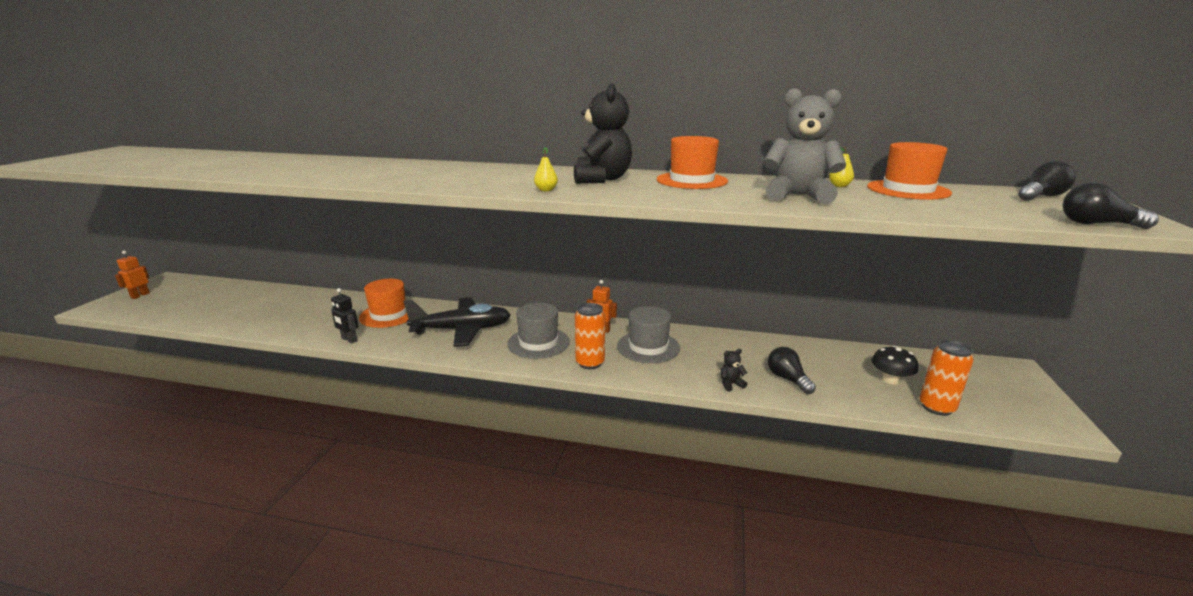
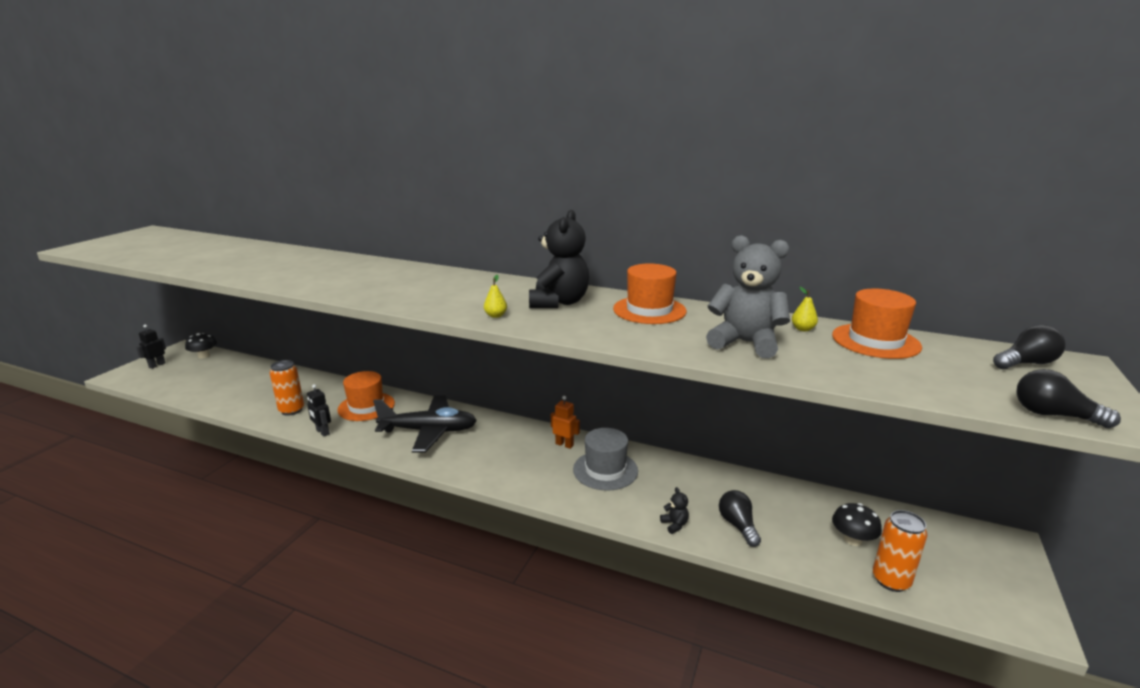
camera: 10 degrees right, 0 degrees up
(140, 295) = (157, 365): orange robot -> black robot
(193, 284) = (204, 356): none -> black mushroom
(538, 343) = (497, 454): grey hat -> none
(590, 363) = (540, 483): orange can -> orange can (291, 410)
(731, 384) = (674, 525): black teddy bear -> black teddy bear turned 75 degrees clockwise

